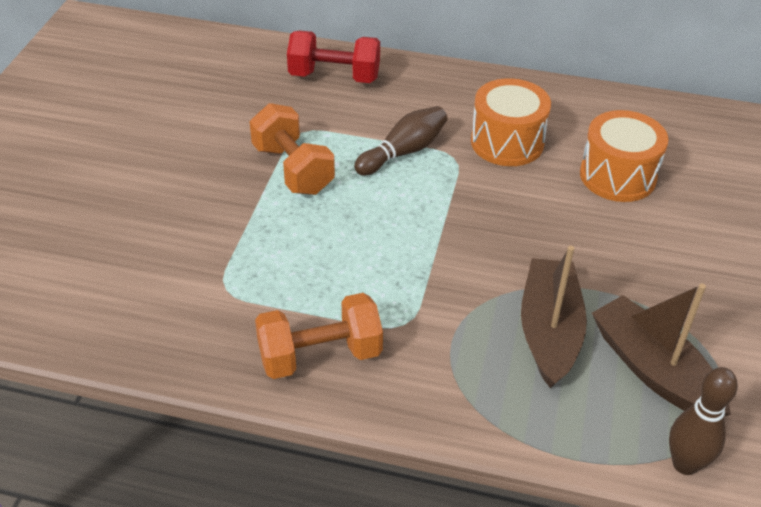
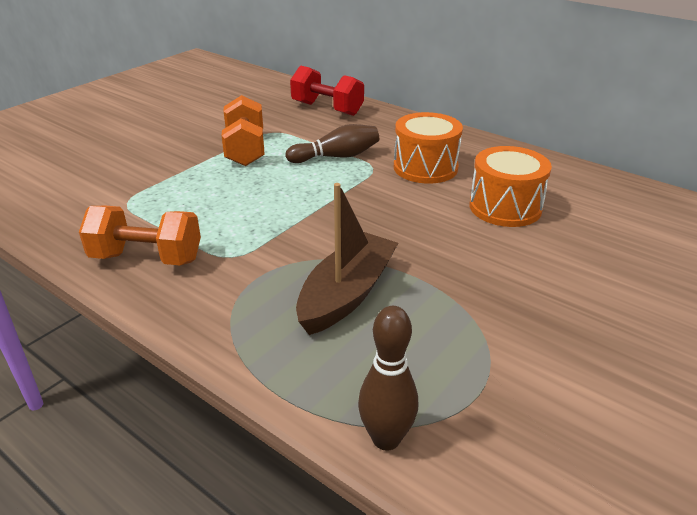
camera: 25 degrees right, 10 degrees down
(653, 370) = (420, 350): brown boat -> none

